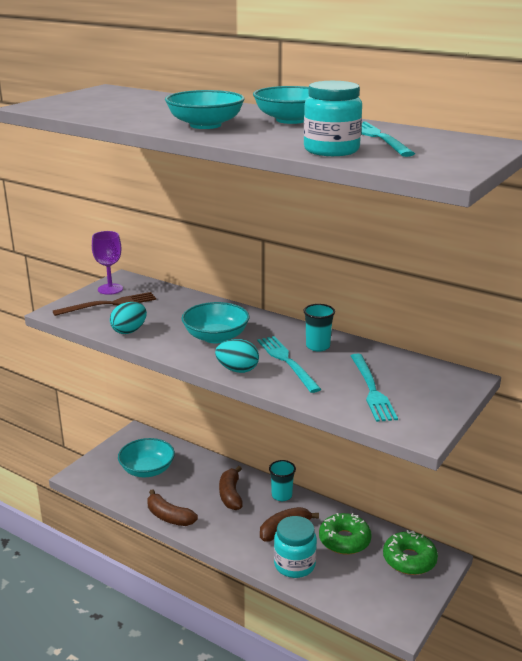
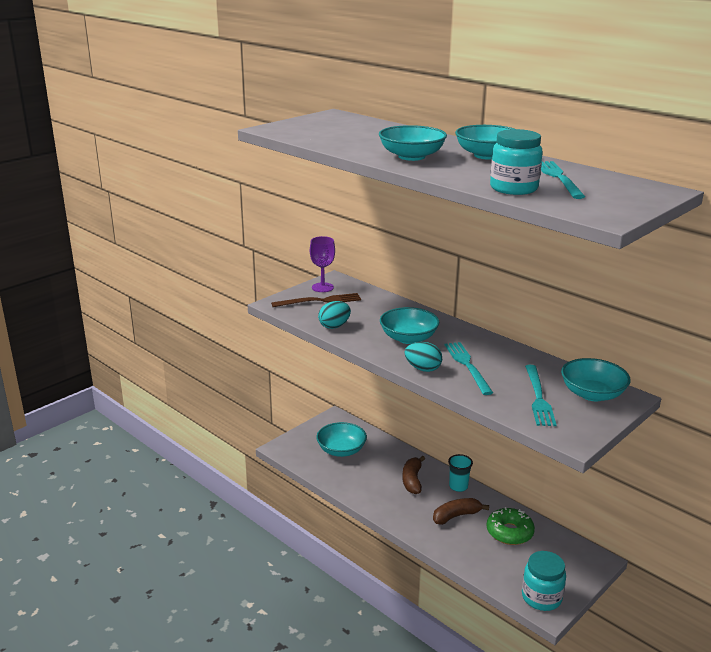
camera: 10 degrees right, 0 degrees up
(169, 517) = (355, 493): brown banana -> none
(294, 564) = (461, 547): turquoise jar -> turquoise jar (541, 597)
(318, 346) = (497, 355): turquoise cup -> none
(409, 560) = (566, 556): green donut -> none
(428, 379) = (592, 394): none -> turquoise bowl

